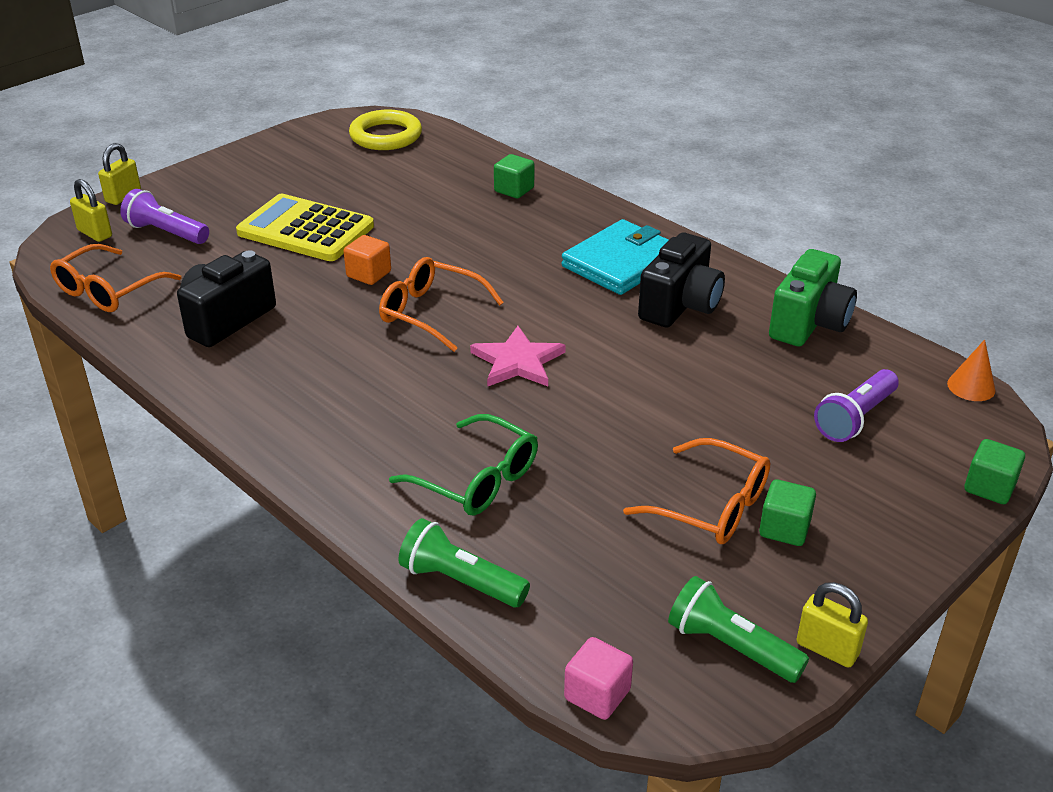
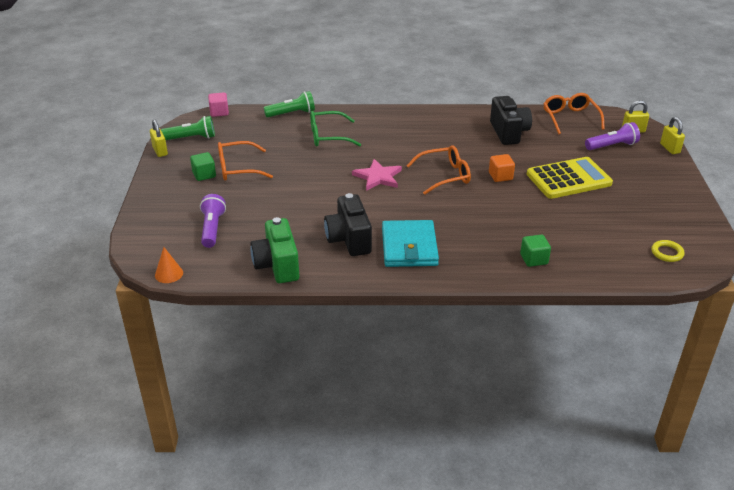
camera: 135 degrees right, 0 degrees up
(386, 136) = (667, 253): yellow ring -> yellow ring, size x0.55
(827, 649) = (160, 151): yellow padlock -> yellow padlock turned 75 degrees clockwise
(989, 487) = (133, 229): green cube -> none

